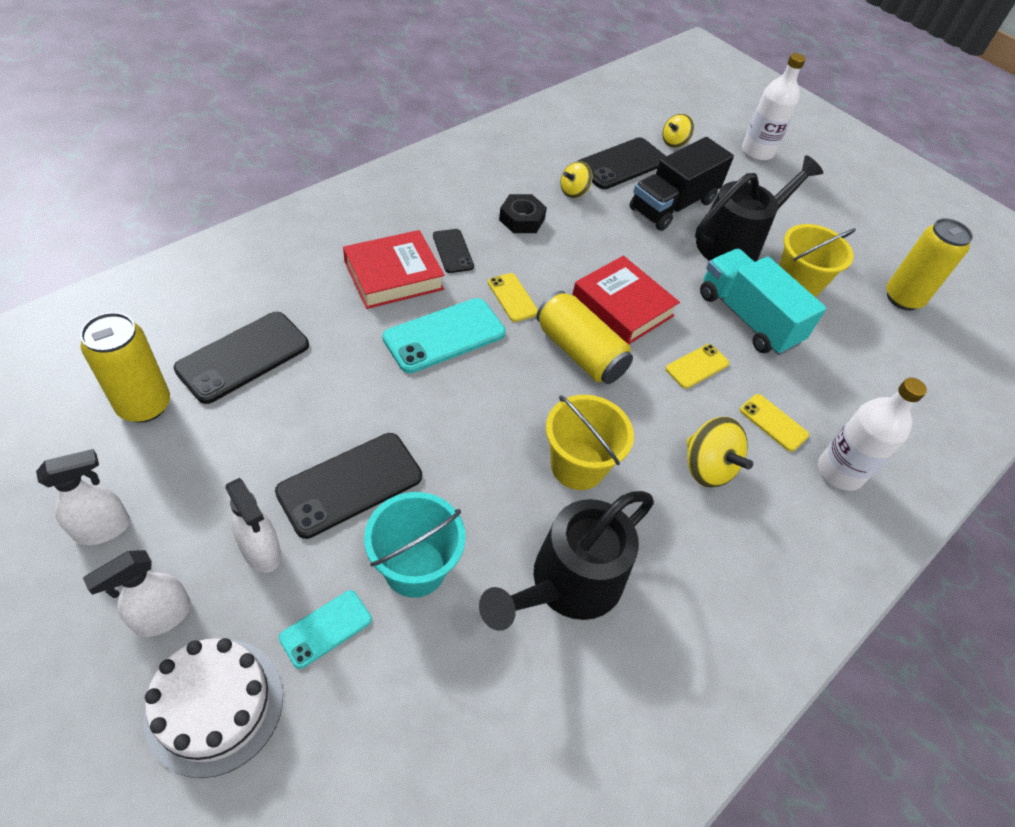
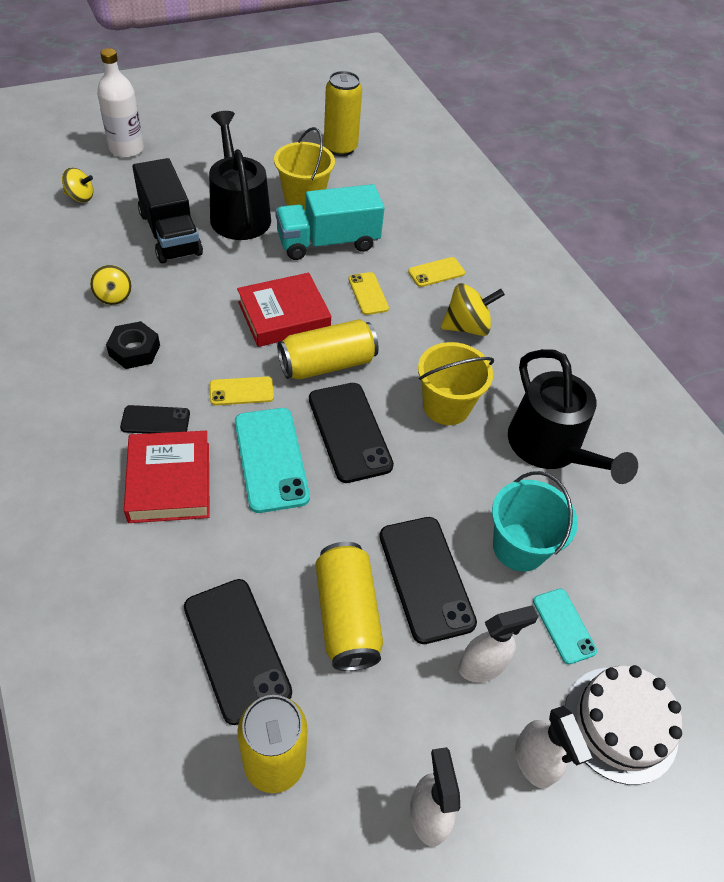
camera: 70 degrees left, 0 degrees up
(293, 427) = (347, 615): none -> yellow can
(621, 164) = (91, 246): black phone -> black phone (349, 432)
(674, 142) = (80, 197): yellow spinning top -> yellow spinning top turned 60 degrees counterclockwise
(840, 471) = (487, 256): white bottle -> none

